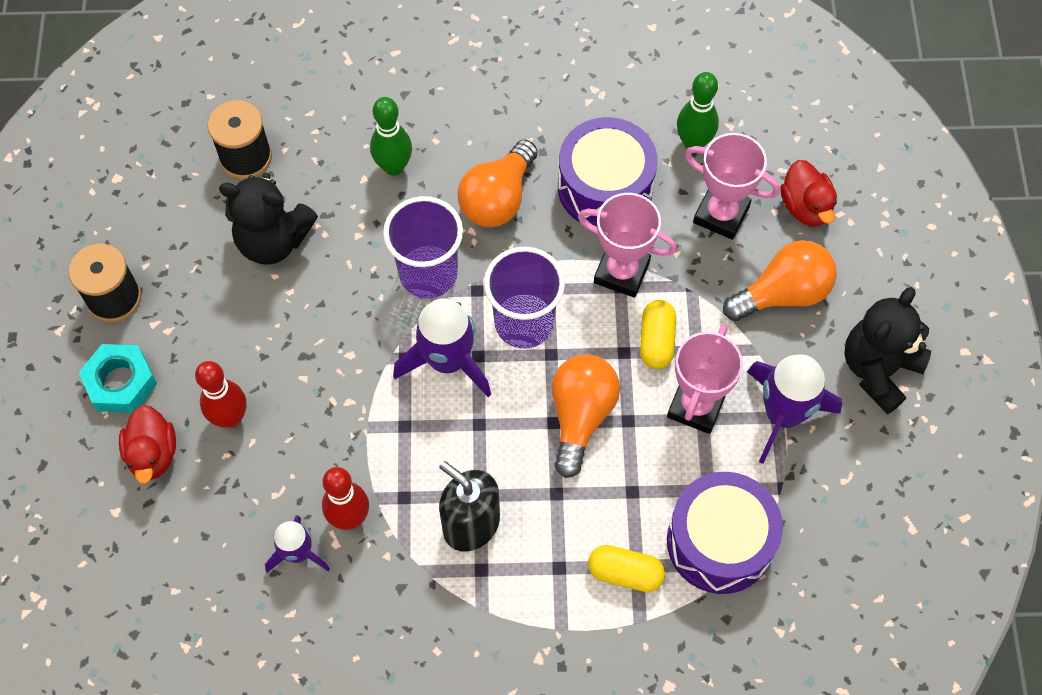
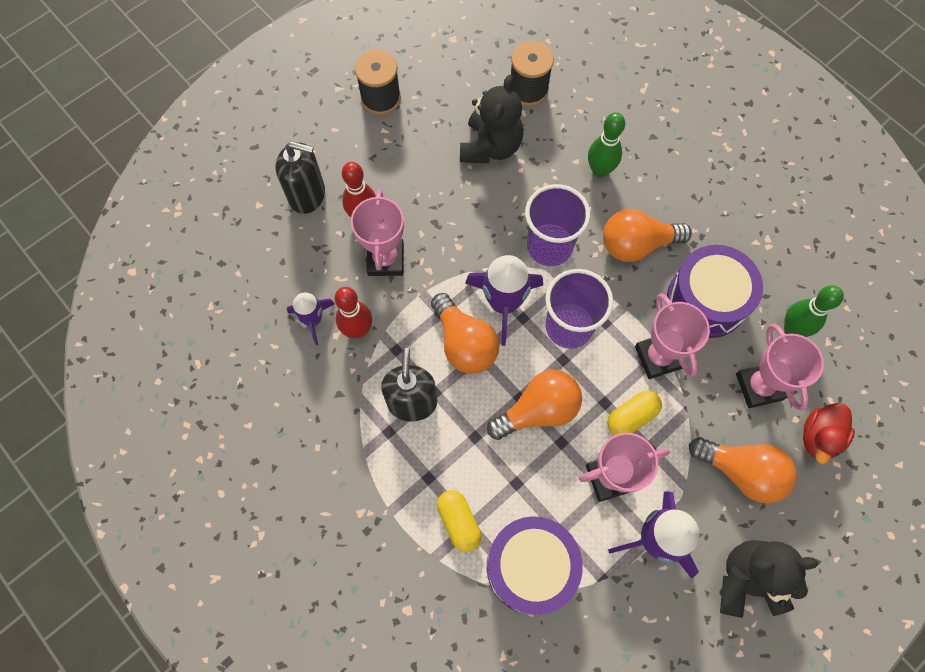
camera: 50 degrees right, 5 degrees up
(121, 382) = (335, 143): turquoise nut -> none
(153, 454) = (307, 195): red duck -> black soap dispenser
(273, 240) = (490, 147): black teddy bear -> black teddy bear turned 135 degrees counterclockwise
(299, 433) = (385, 259): none -> pink trophy
(455, 429) = (464, 343): none -> orange light bulb

